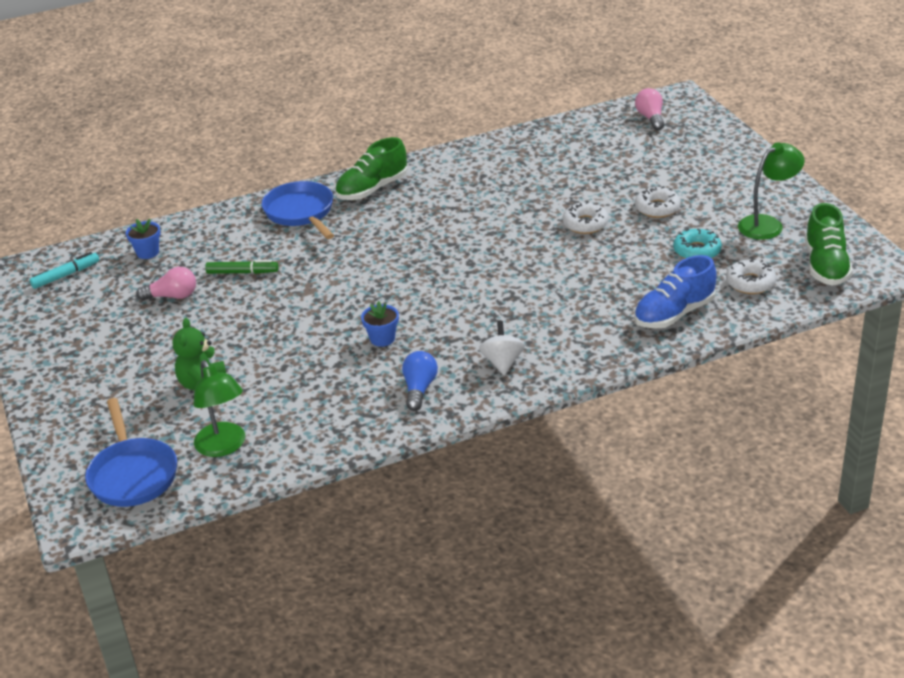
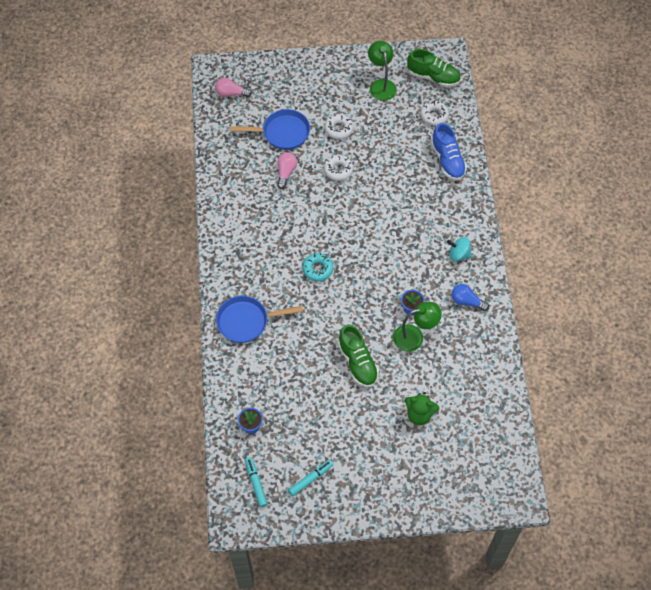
camera: 75 degrees left, 25 degrees up
(79, 315) = (311, 479): none -> turquoise marker
(132, 474) = (490, 466): blue pan -> blue pan (282, 133)
(172, 296) = (313, 418): pink light bulb -> pink light bulb (286, 172)
(224, 447) = (482, 413): green lamp -> green lamp (414, 337)
(242, 272) = (304, 371): green marker -> none
(372, 189) = (238, 272): green shoe -> green shoe (358, 362)
(502, 362) = (458, 254): white spinning top -> turquoise spinning top
(697, 251) = (392, 127): turquoise donut -> turquoise donut (317, 269)

